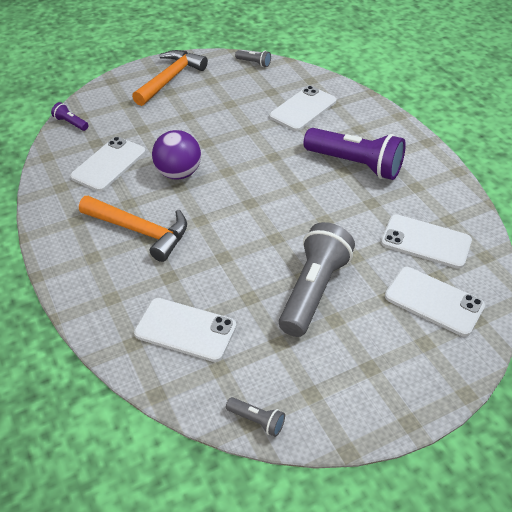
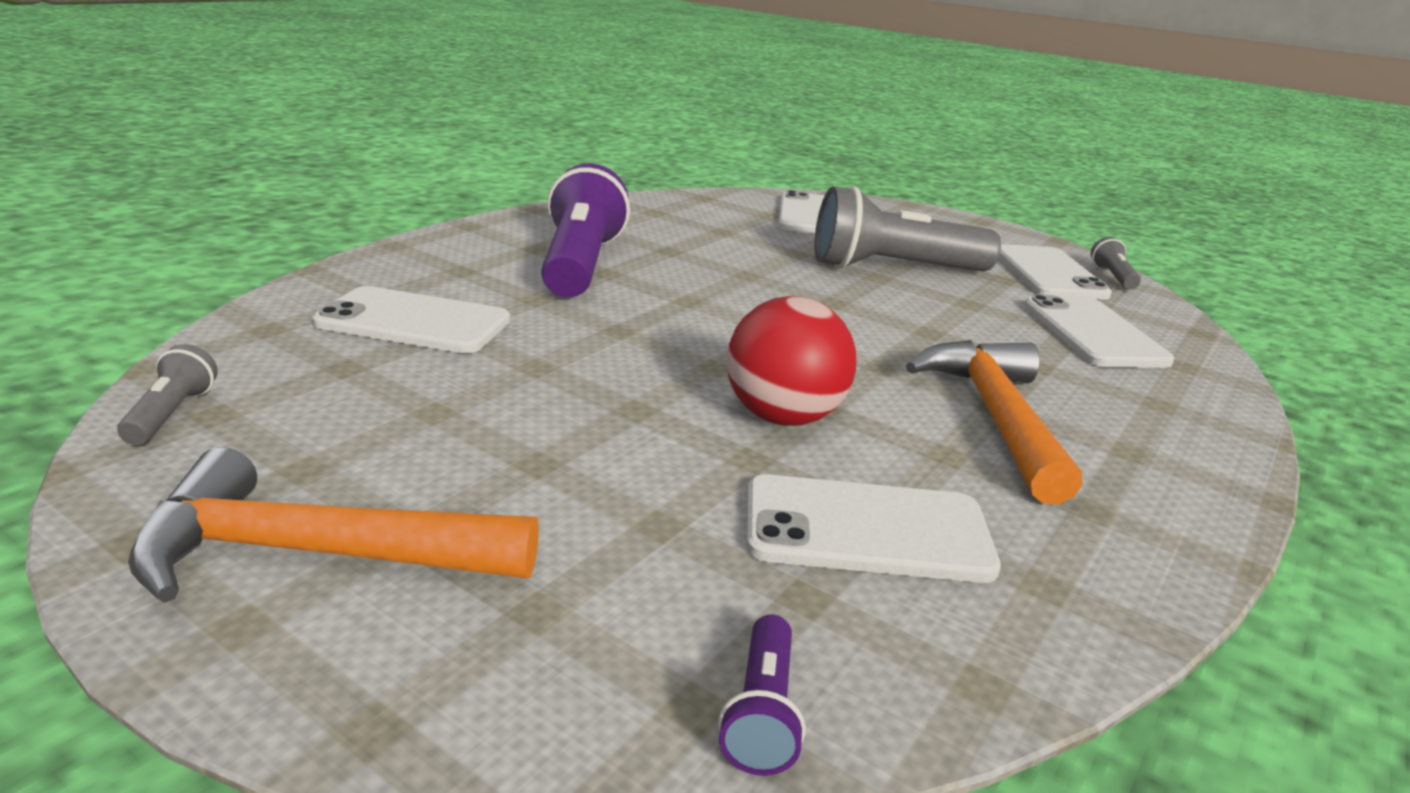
camera: 120 degrees left, 20 degrees down
(178, 173) = (783, 417): purple ball -> red ball
(425, 241) = (714, 220): white phone -> white phone (1048, 273)

